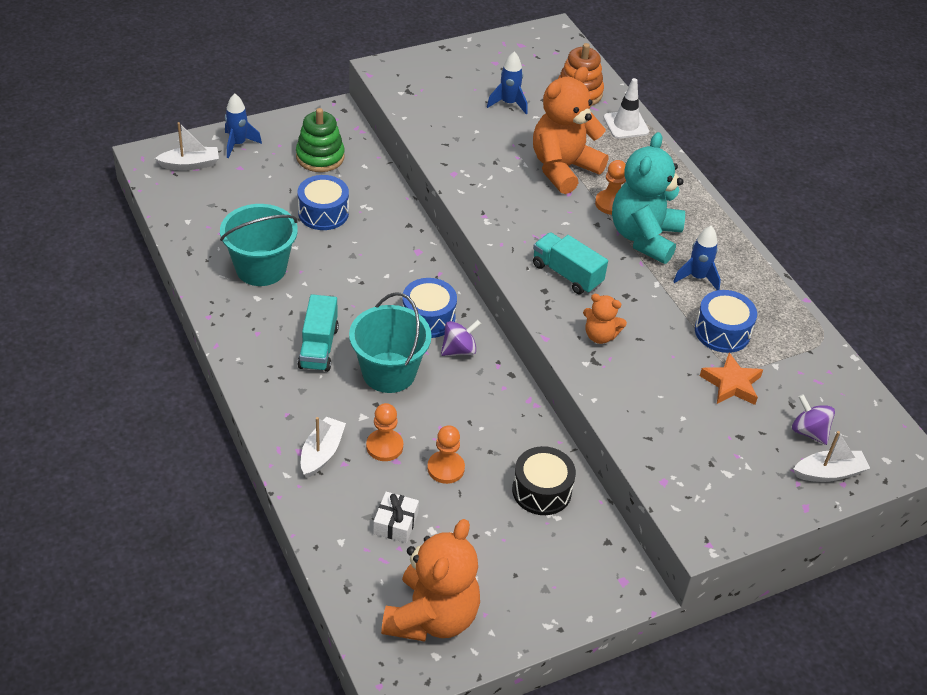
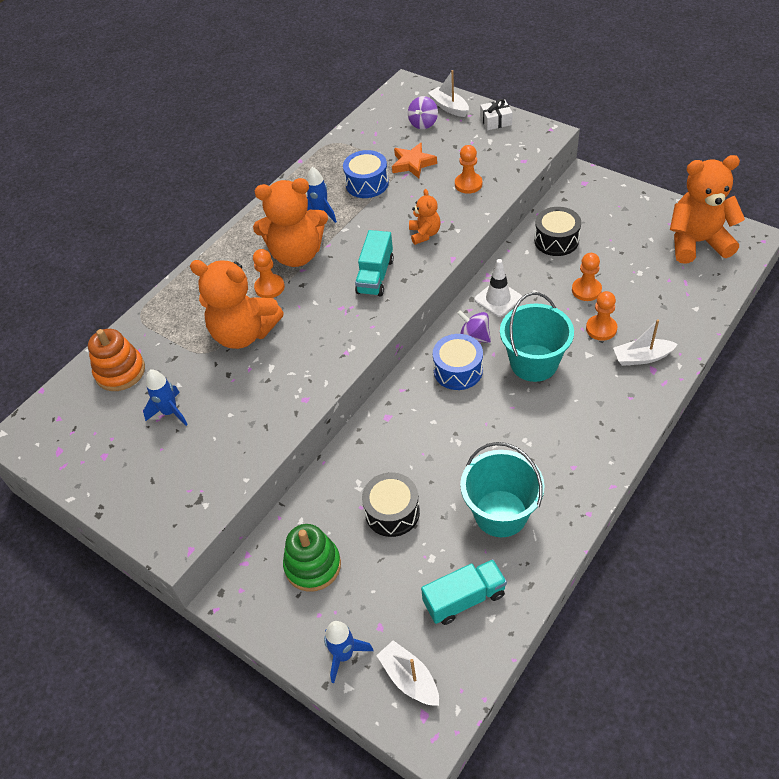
camera: 110 degrees left, 5 degrees up
(318, 347) = (550, 418): turquoise truck -> turquoise truck (464, 599)
(323, 213) = (392, 512): blue drum -> black drum
(395, 523) = (654, 291): white gift -> white gift (496, 121)
(626, 125) = (152, 322): white traffic cone -> white traffic cone (498, 299)
(644, 237) = (297, 254): turquoise teddy bear -> orange teddy bear
(656, 410) = (468, 184): none -> orange pawn

